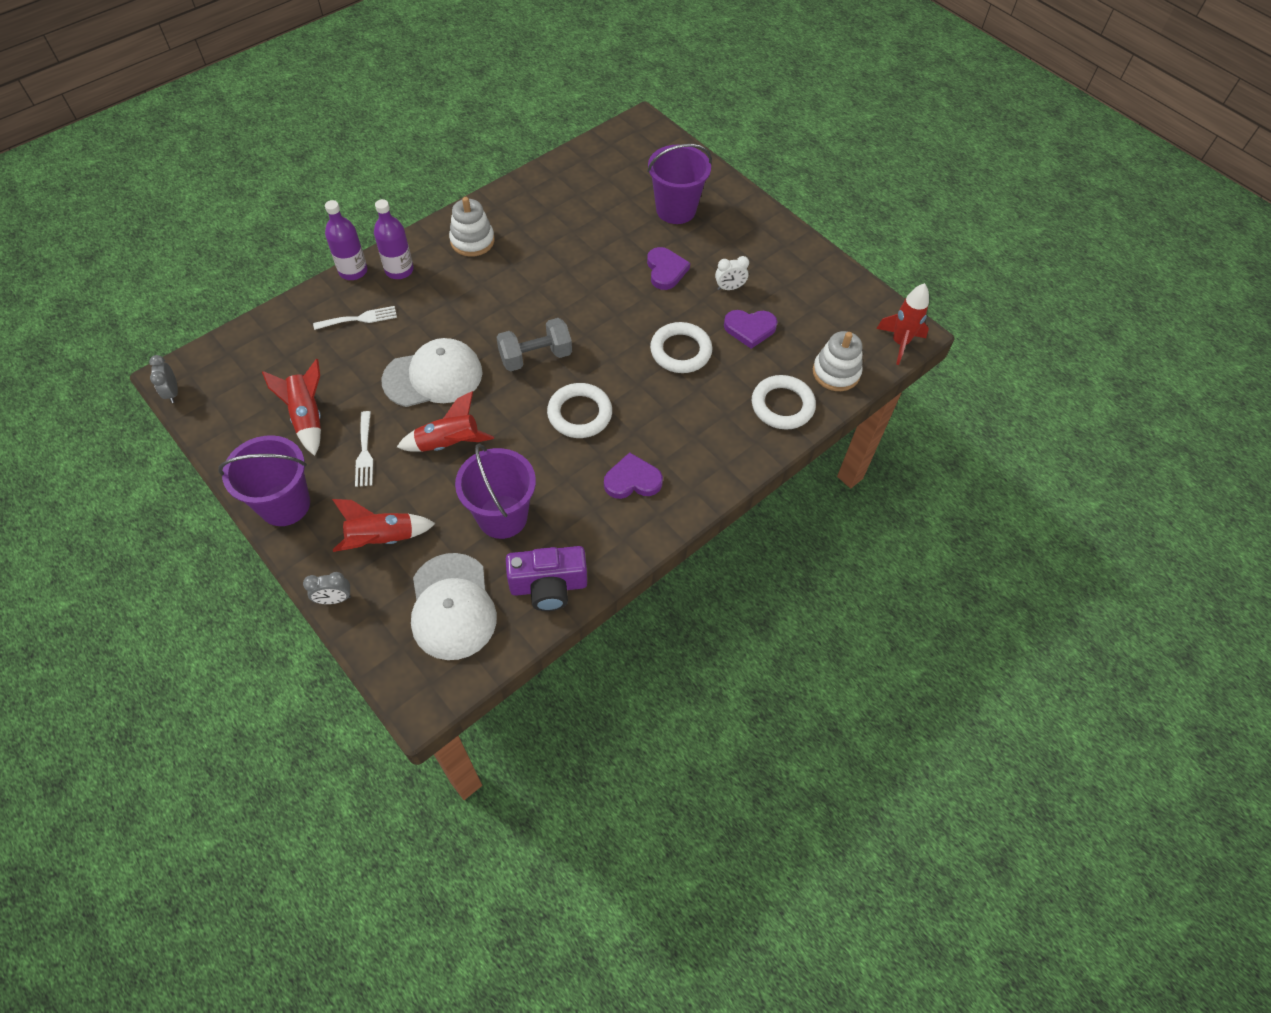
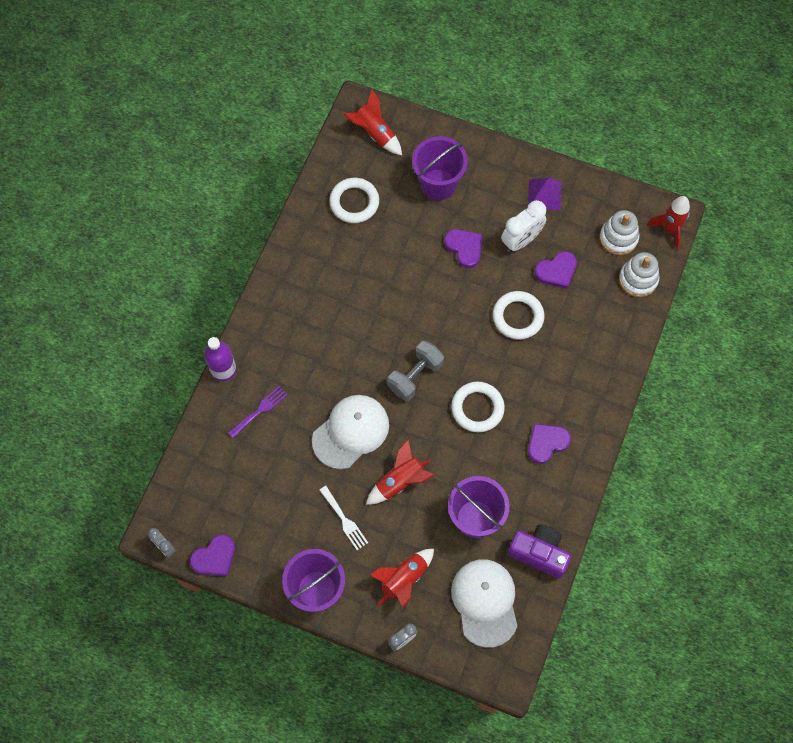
camera: 25 degrees left, 10 degrees up
(210, 425) = (215, 557): none -> purple heart
(307, 417) = (282, 513): red rocket -> red rocket (375, 133)
(360, 319) = (260, 410): white fork -> purple fork
(399, 270) = (259, 351): purple bottle -> none
(452, 606) = (485, 602): white cap -> white cap turned 150 degrees counterclockwise
(472, 241) = (298, 294): white stacking toy -> white stacking toy (618, 238)
(548, 586) = (539, 553): purple camera -> purple camera turned 120 degrees counterclockwise
(729, 288) = (521, 240): white clock -> white clock, size x1.73
(780, 259) = (544, 194): none -> purple pyramid
(782, 405) = (615, 327): white ring -> white ring (354, 202)

